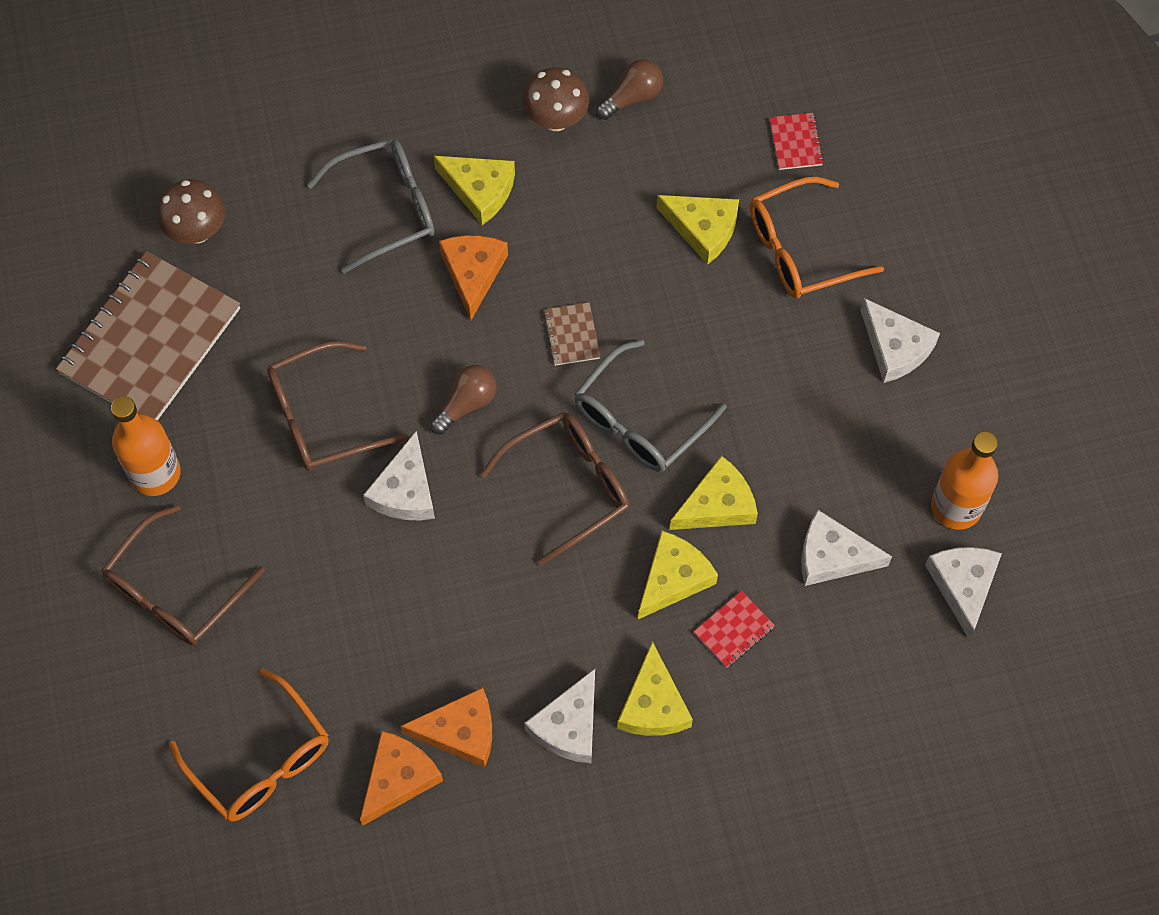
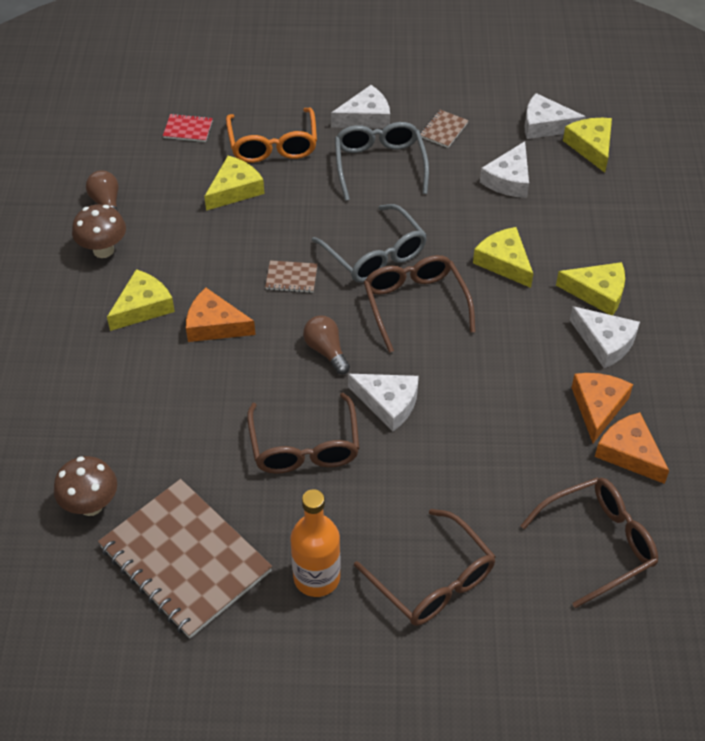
camera: 75 degrees left, 15 degrees down
(260, 758) = (597, 544): orange glasses -> brown glasses
(385, 209) = (131, 369): grey glasses -> grey glasses (380, 166)
(717, 505) = (454, 228): yellow cheese -> yellow cheese (591, 147)
(734, 630) = (551, 239): red notebook -> none
(904, 452) = (443, 130): none -> brown notebook
(956, 507) = (489, 116): orange bottle -> none

